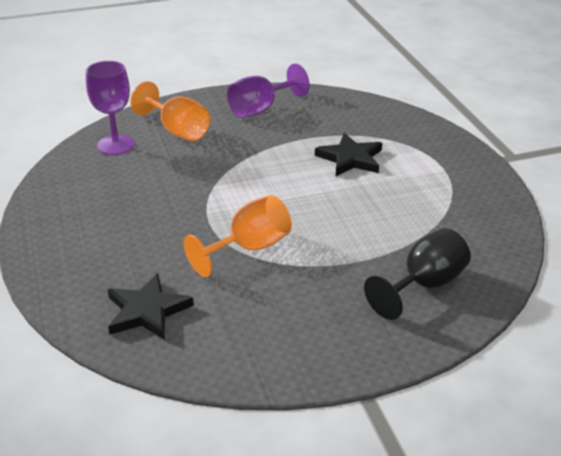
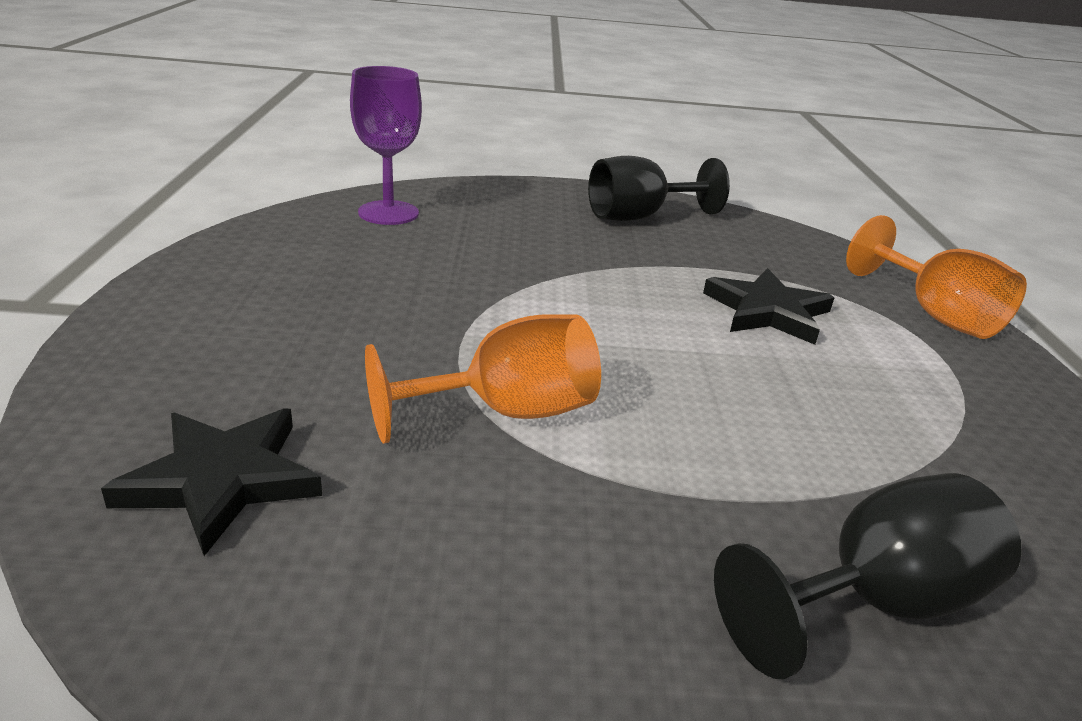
camera: 15 degrees right, 5 degrees down
(177, 130) = (494, 216): orange goblet -> orange goblet (934, 314)
(260, 109) = (639, 217): purple goblet -> black goblet

